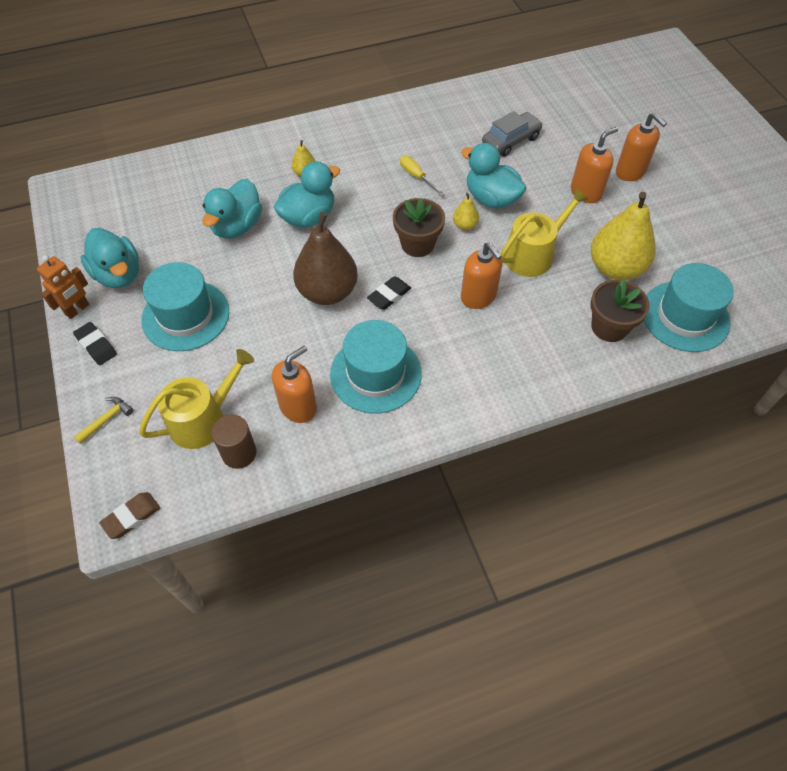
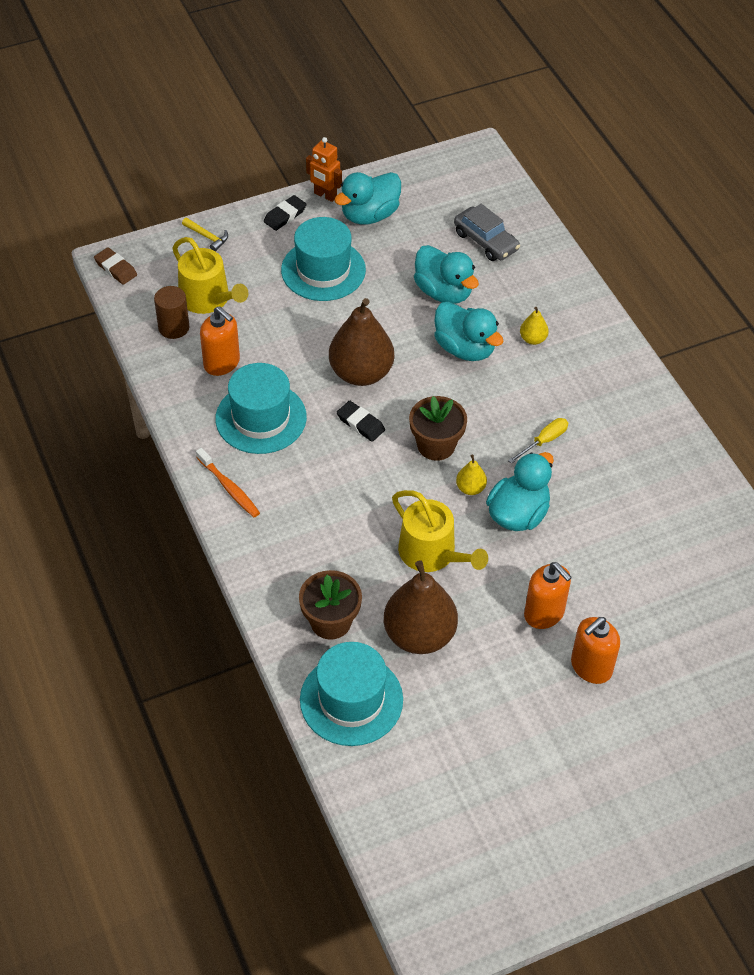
camera: 85 degrees right, 5 degrees down
(237, 226) = (443, 292): turquoise duck -> turquoise duck turned 150 degrees counterclockwise
(462, 402) = (229, 487): none -> orange toothbrush
(478, 297) = (364, 501): orange soap dispenser -> none
(510, 141) = (627, 536): grey car -> grey car (486, 241)
(615, 268) = (419, 635): yellow pear -> brown pear

